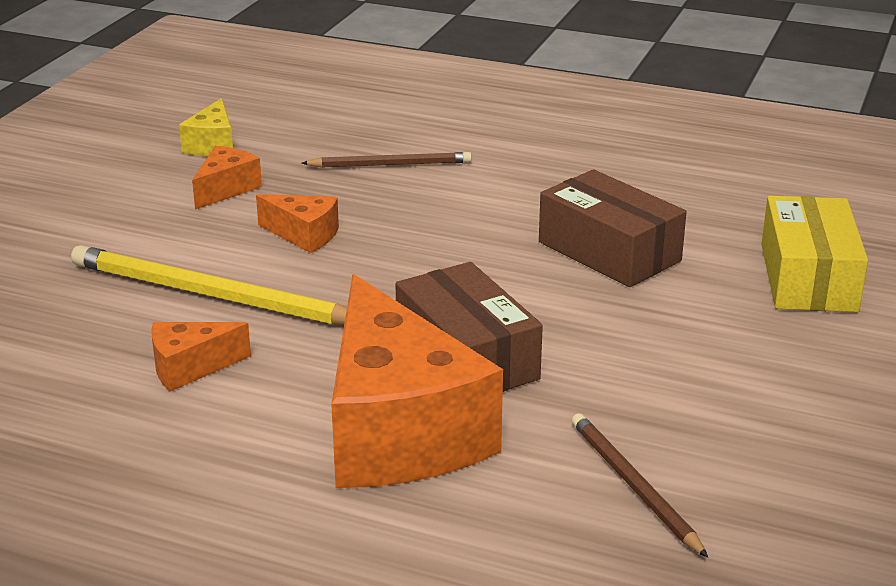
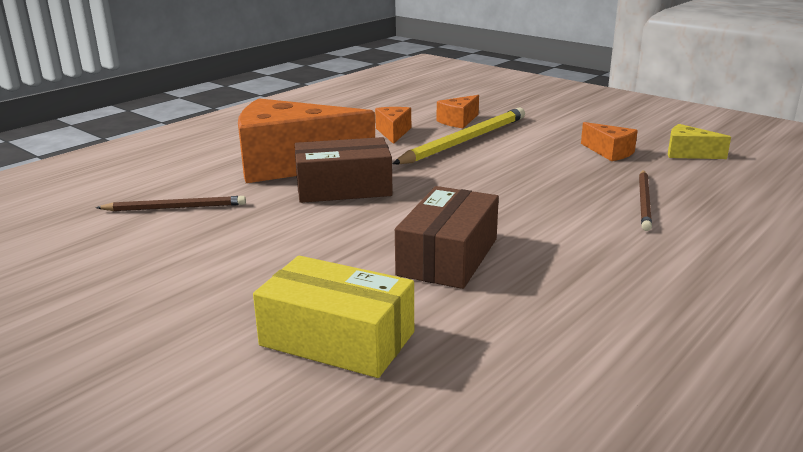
camera: 110 degrees right, 5 degrees down
(304, 235) = (530, 165): orange cheese -> orange cheese (458, 121)
(609, 251) = (448, 257): brown box -> brown box turned 45 degrees counterclockwise

